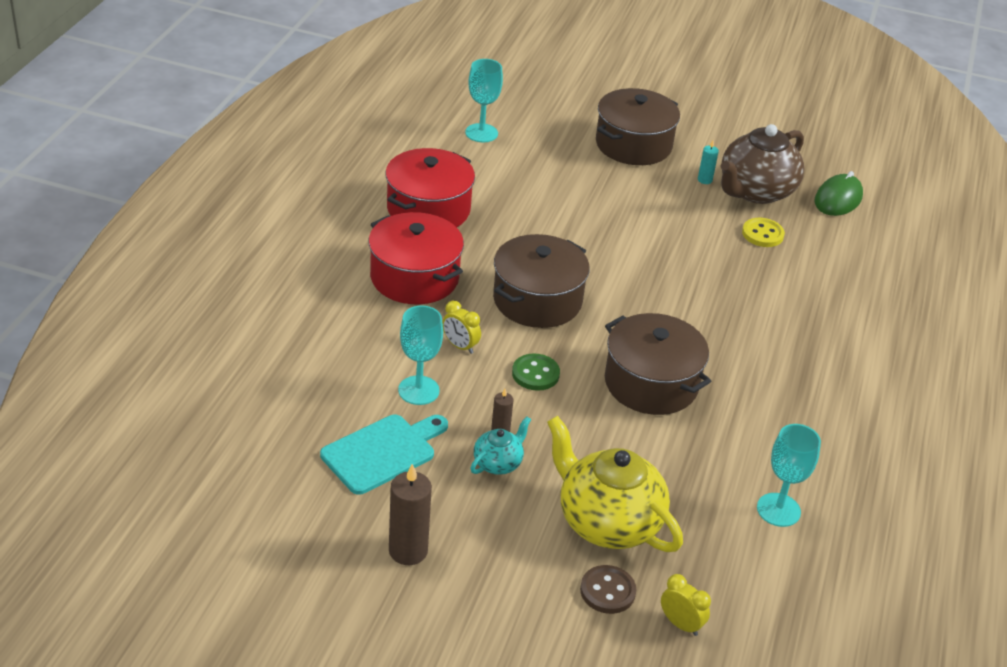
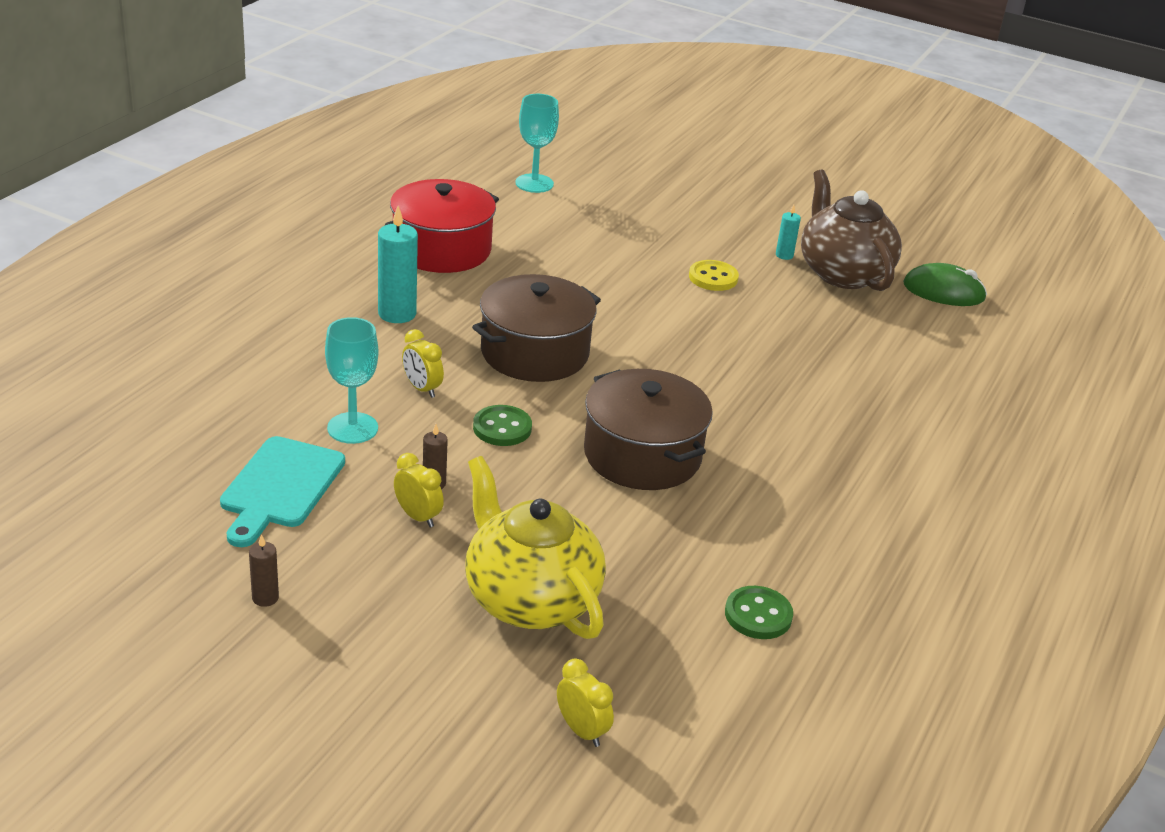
camera: 10 degrees right, 5 degrees down
(382, 452) = (280, 487): turquoise cutting board -> turquoise cutting board turned 135 degrees clockwise
(408, 551) = (265, 598): brown candle -> brown candle, size x0.53
(414, 277) = (397, 314): red pot -> turquoise candle
(498, 463) = (418, 517): turquoise teapot -> yellow clock
(607, 591) = (500, 678): brown button -> none
(633, 145) = (710, 212): brown pot -> none
(755, 191) = (843, 273): brown teapot -> brown teapot turned 105 degrees clockwise
(762, 234) = (837, 316): yellow button -> yellow button (713, 278)
(778, 510) = (758, 615): turquoise goblet -> green button
(838, 199) = (943, 291): green mouse -> green mouse turned 60 degrees clockwise

